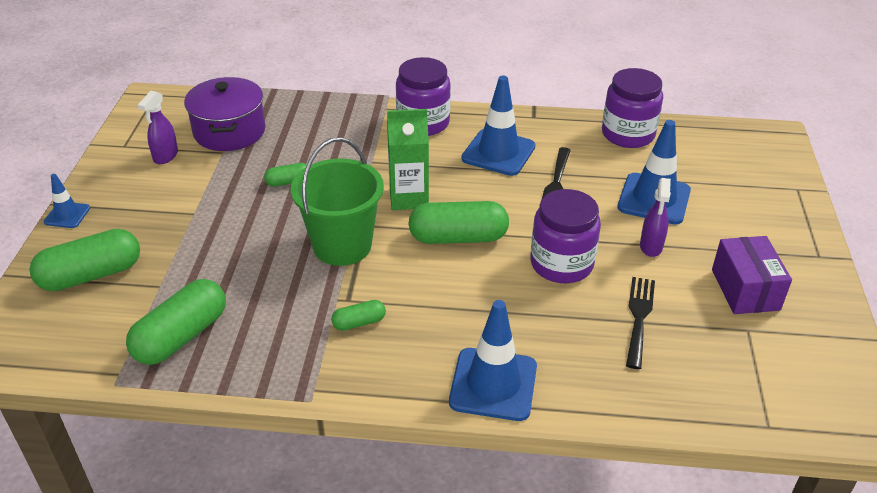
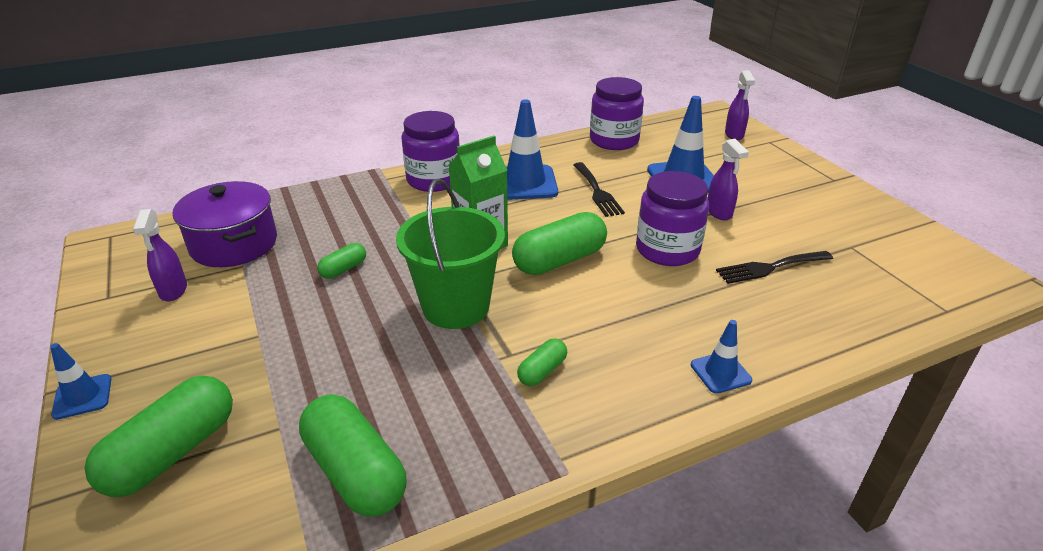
camera: 30 degrees left, 5 degrees down
(181, 336) = (355, 472): green capsule -> green capsule turned 45 degrees counterclockwise
(493, 384) = (720, 372): blue traffic cone -> blue traffic cone, size x0.53
(639, 317) = (769, 267): black fork -> black fork turned 90 degrees counterclockwise
(745, 289) = (817, 219): purple box -> none
(765, 168) = (734, 135): none -> purple spray bottle

